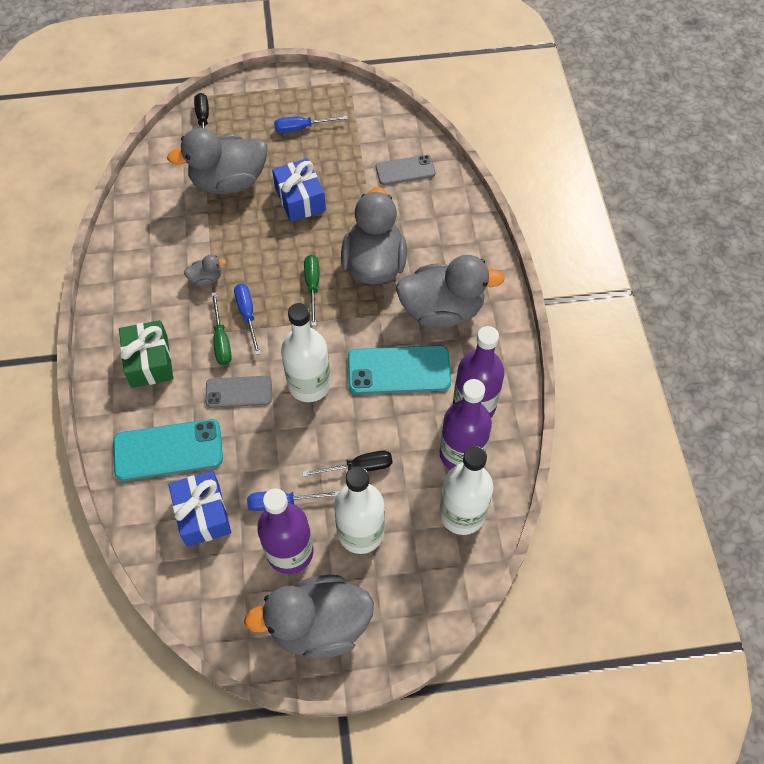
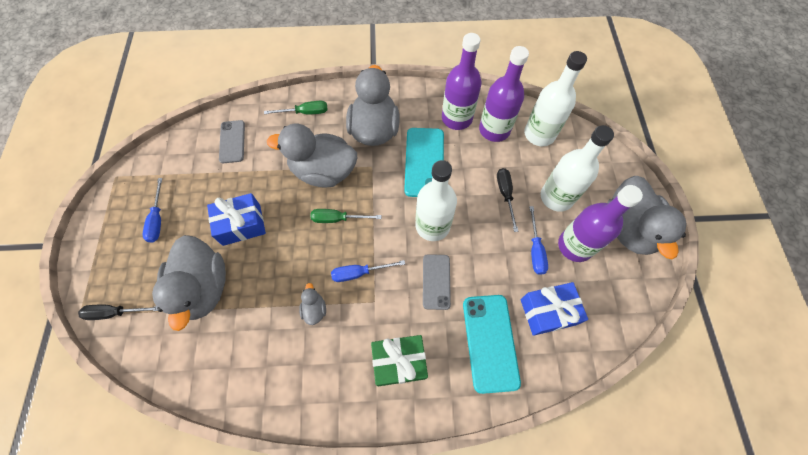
camera: 85 degrees left, 5 degrees up
(221, 340) = (383, 296): green screwdriver -> green screwdriver (305, 112)

